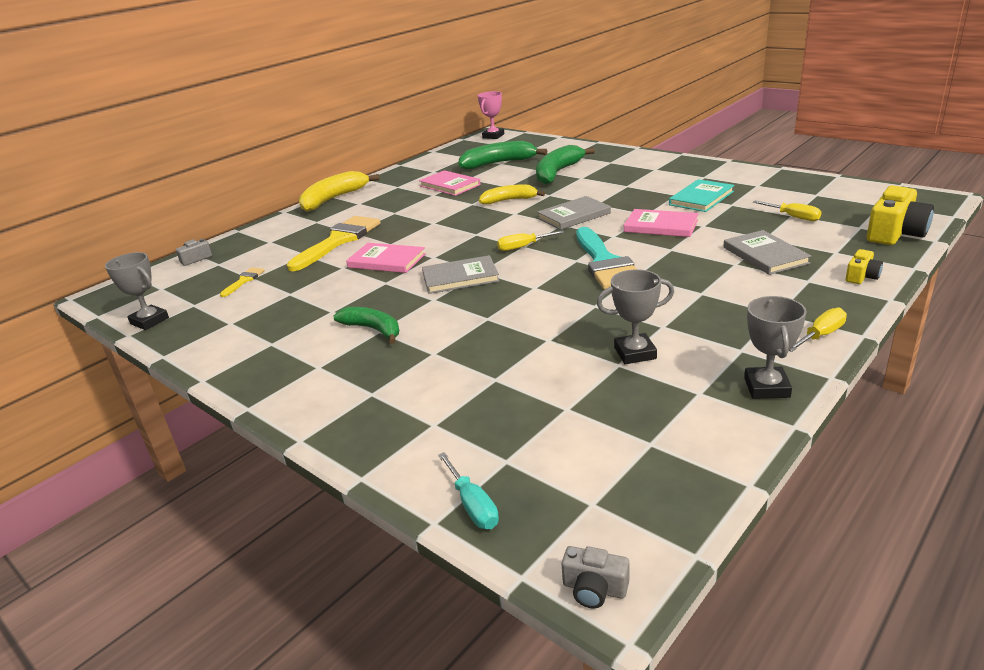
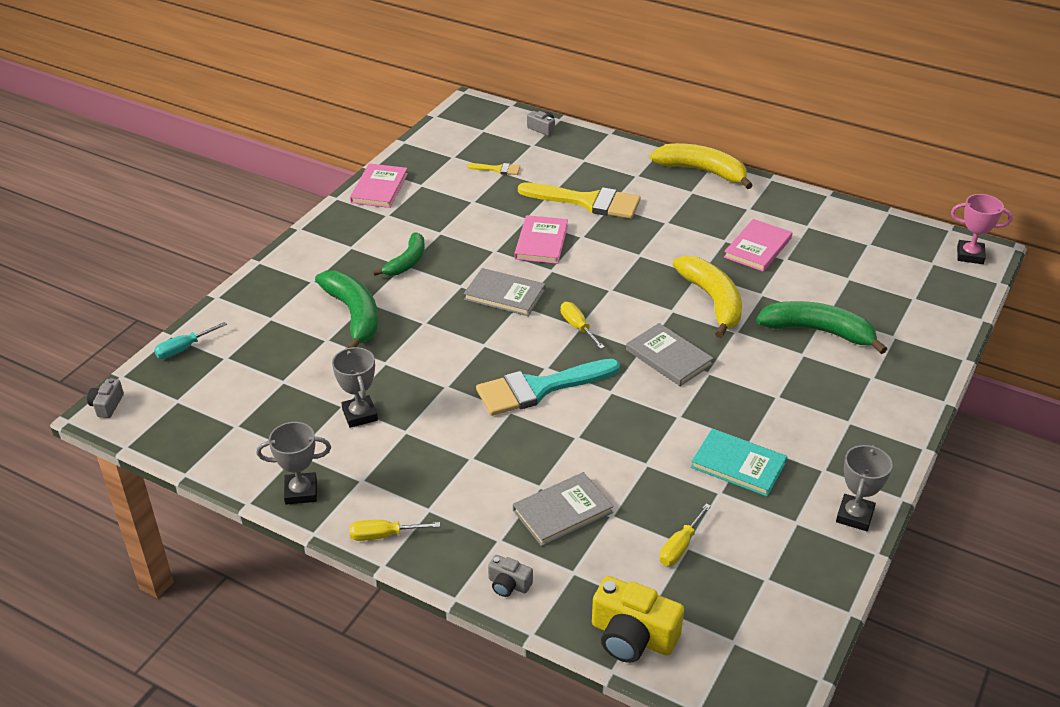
camera: 75 degrees right, 10 degrees up
(149, 321) = (426, 144): grey trophy -> grey trophy (854, 516)
(460, 277) = (504, 295): grey book -> grey book turned 45 degrees counterclockwise
(498, 163) = (847, 276): green banana -> green banana (354, 315)
(509, 200) = (712, 301): yellow banana -> yellow banana, size x1.56
(661, 226) = (642, 428): pink book -> pink book (379, 188)
(821, 335) = (383, 535): yellow screwdriver -> yellow screwdriver turned 135 degrees clockwise
(862, 276) = (508, 584): yellow camera -> grey camera

